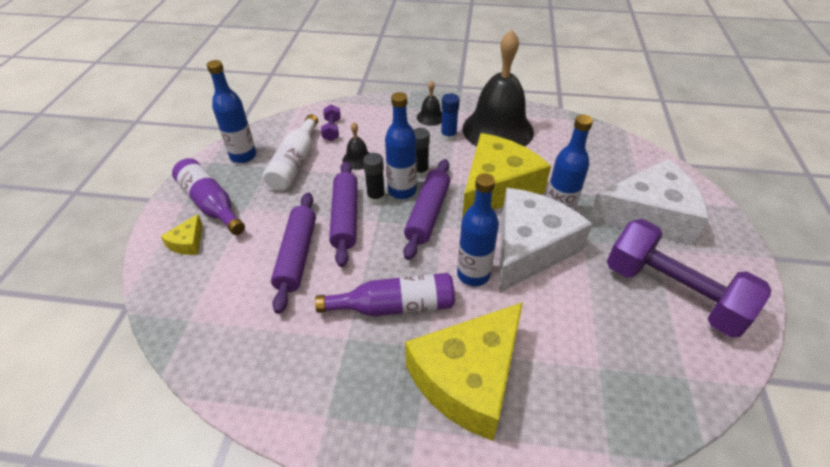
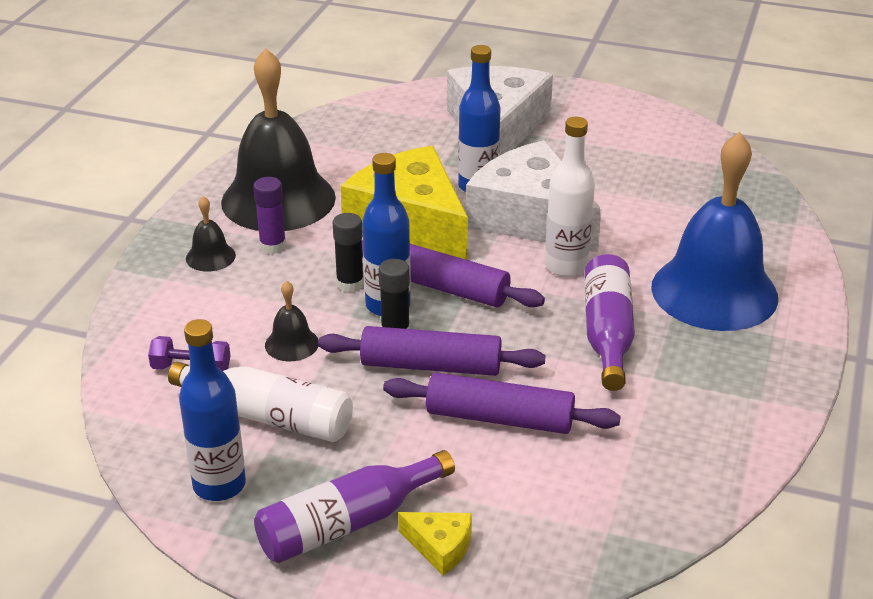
camera: 80 degrees left, 10 degrees down
(448, 136) = (273, 246): blue glue stick -> purple glue stick
(468, 378) = (714, 291): yellow cheese -> blue bell
(473, 274) = (566, 266): blue bottle -> white bottle
(672, 293) = (615, 143): purple dumbbell -> none

